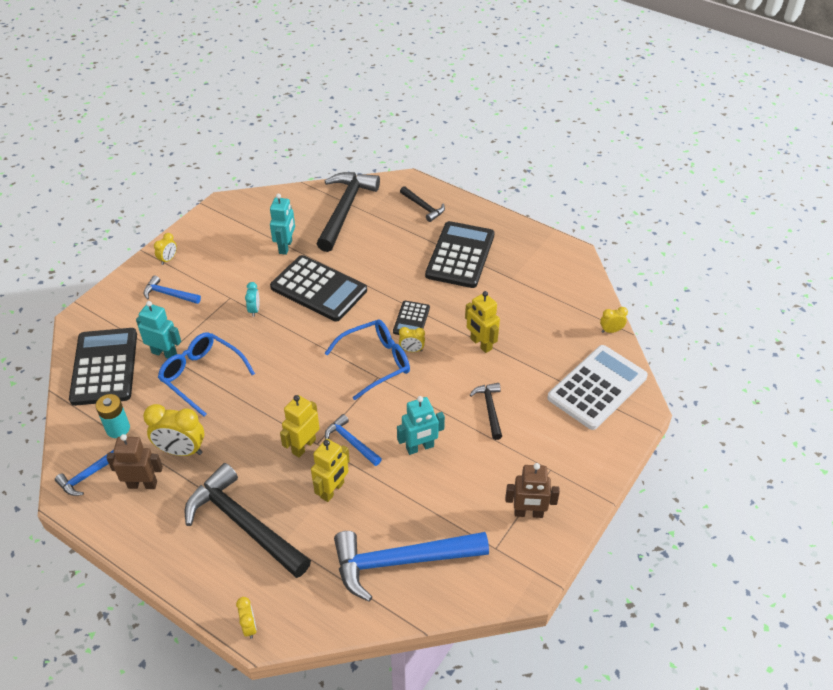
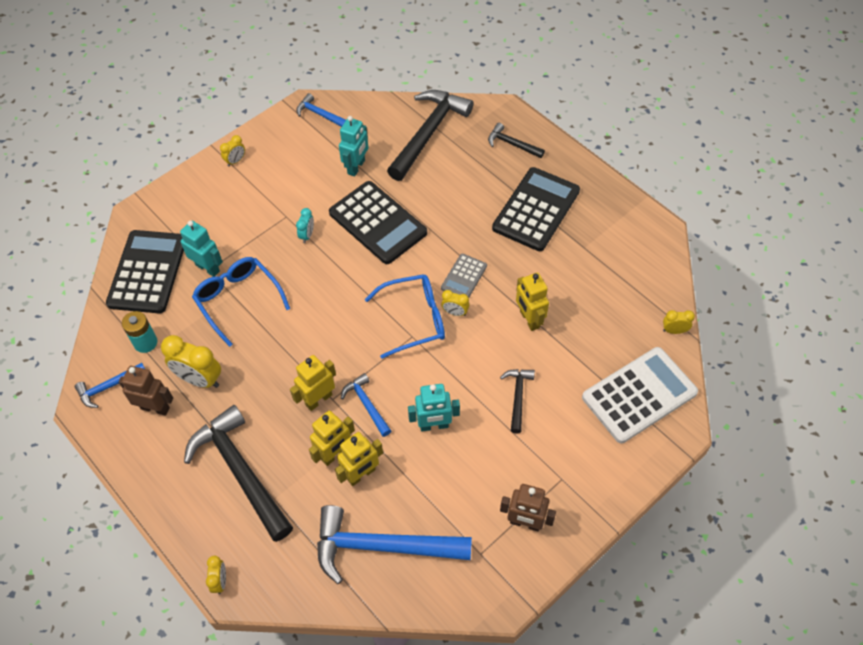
camera: 15 degrees right, 10 degrees up
(169, 294) = (227, 202): blue hammer -> blue hammer (320, 114)
(363, 503) = (361, 474): none -> yellow robot
(411, 320) = (464, 277): black calculator -> grey calculator
(423, 207) = (512, 144): black hammer -> black hammer turned 150 degrees clockwise

